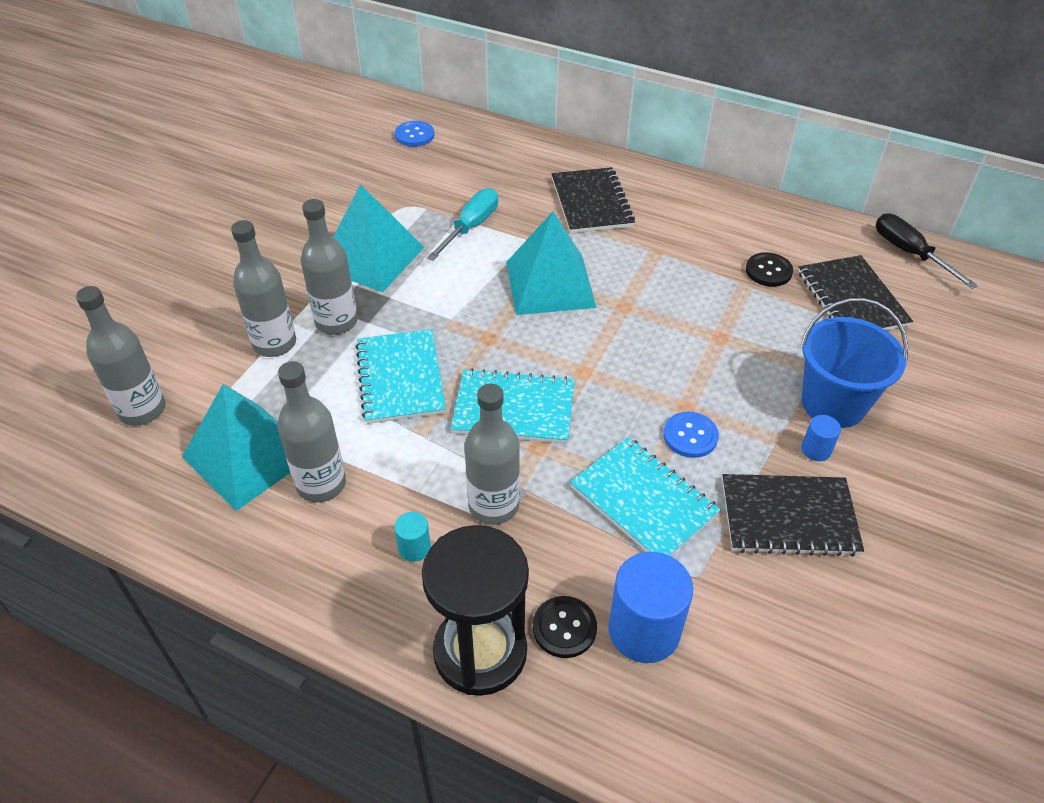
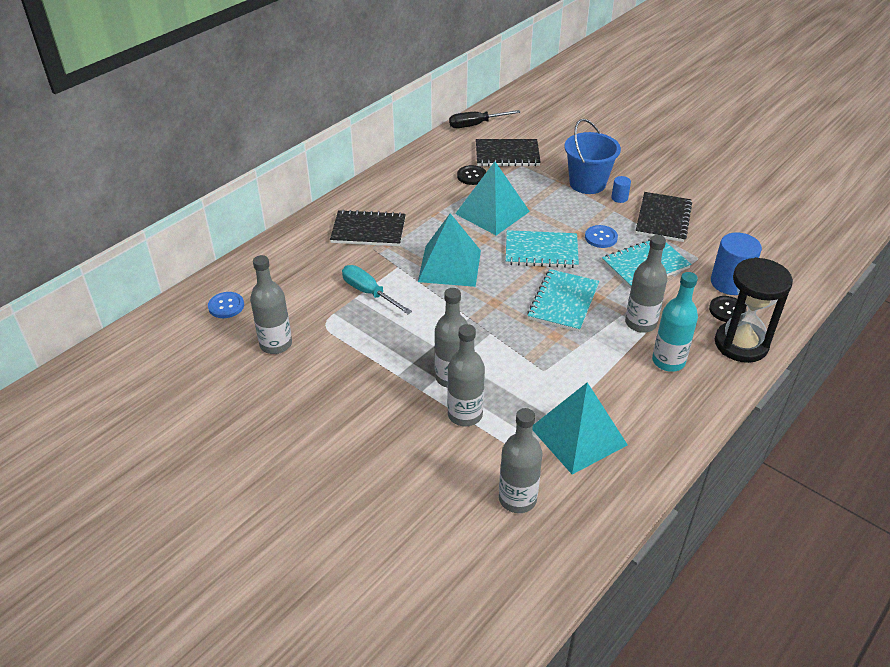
camera: 75 degrees left, 5 degrees down
(321, 484) = (611, 399): grey bottle -> grey bottle (276, 344)
(371, 257) = (382, 350): turquoise pyramid -> turquoise pyramid (492, 212)
(401, 378) = (521, 350): turquoise notebook -> turquoise notebook (541, 251)
(414, 548) = (668, 361): turquoise cylinder -> turquoise bottle

